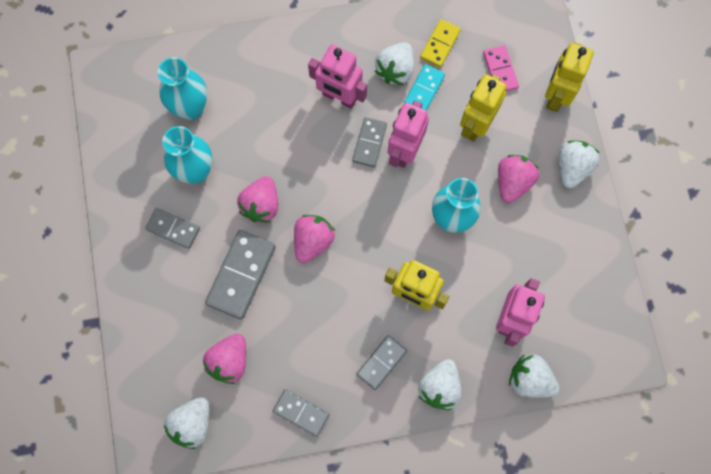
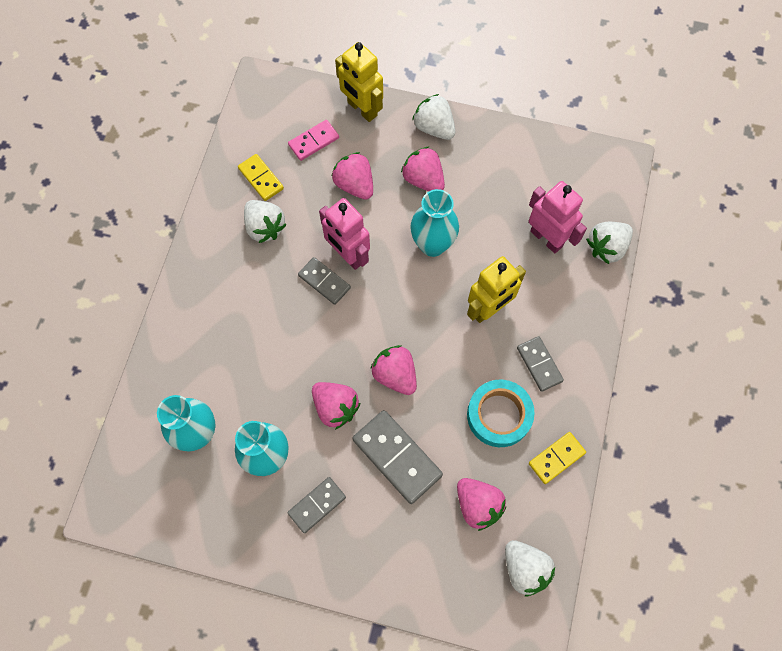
camera: 65 degrees left, 5 degrees down
(301, 413) = (556, 458): grey domino -> yellow domino
(317, 346) = (499, 415): none -> turquoise tape
(339, 97) = (264, 288): pink robot -> none
(424, 90) = (297, 212): turquoise domino -> none
(439, 387) = (582, 324): white strawberry -> none
(475, 125) = (355, 185): yellow robot -> pink strawberry
(500, 70) = (314, 141): pink domino -> pink domino turned 45 degrees counterclockwise

